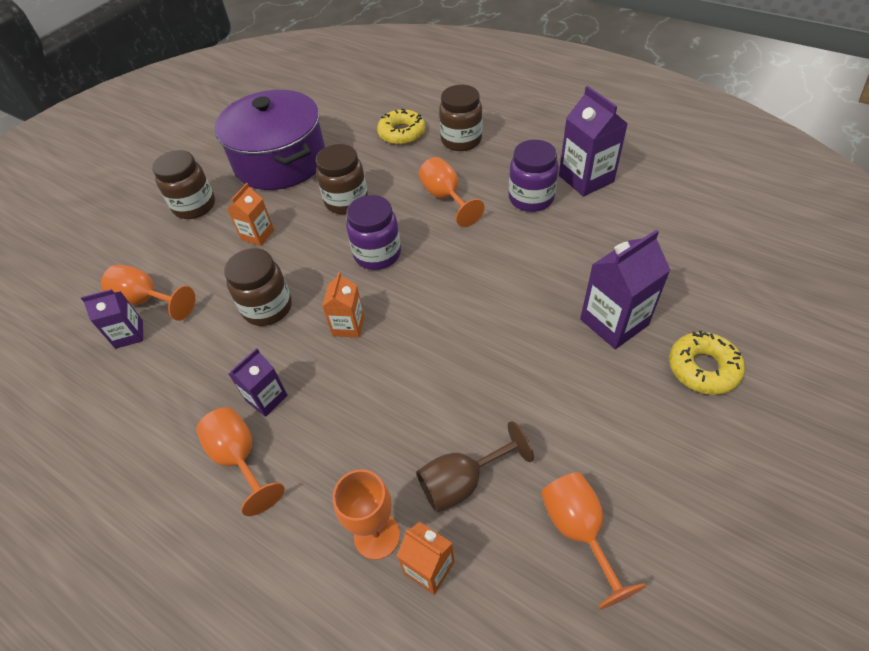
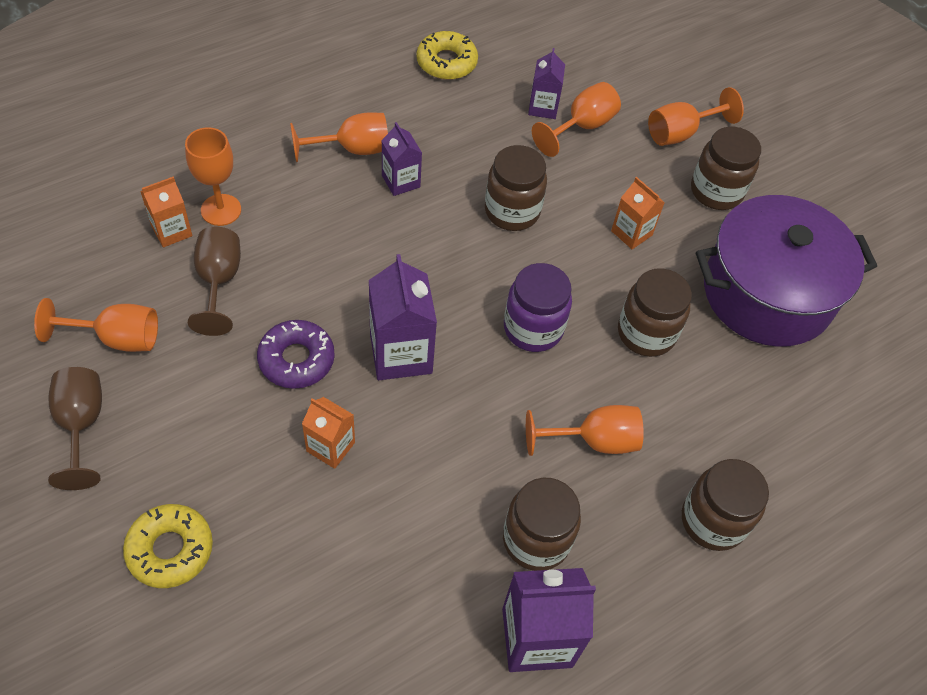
camera: 105 degrees right, 5 degrees up
(135, 241) = (680, 133): none -> orange goblet
(348, 325) = (445, 266): orange carton -> orange carton (330, 447)
(402, 133) = (768, 453): yellow donut -> yellow donut (446, 62)
(499, 377) = (296, 359): none -> purple donut
(531, 198) = (536, 540): purple jar -> brown jar
(614, 322) = (285, 504): purple carton -> purple carton (401, 354)
(675, 498) = (81, 425): none -> brown goblet

